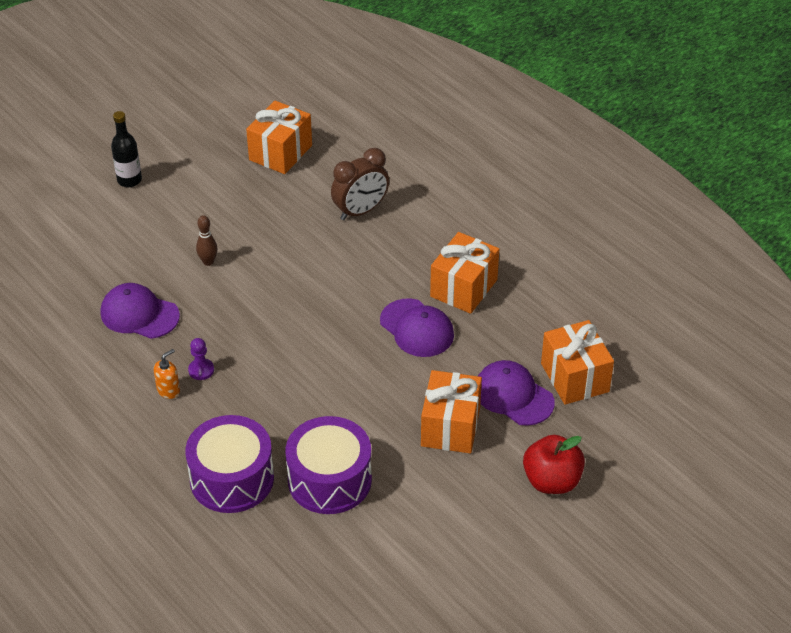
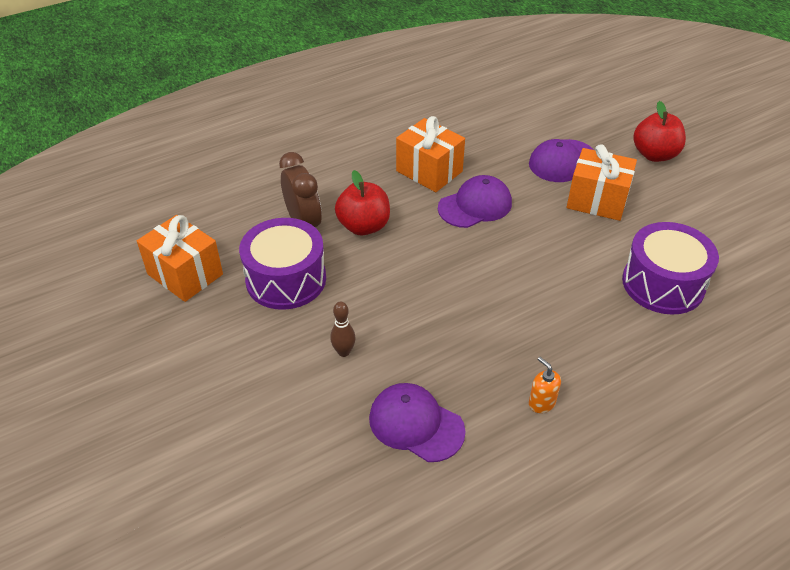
camera: 80 degrees left, 0 degrees up
(129, 180) = (168, 421): black bottle -> none
(139, 314) = (416, 424): purple cap -> purple cap turned 90 degrees clockwise
(201, 370) = (513, 371): purple pawn -> none
(232, 478) = (667, 357): purple drum -> purple drum (286, 279)
(366, 251) = (364, 226): none -> red apple
(575, 377) = (544, 127): orange gift -> none

